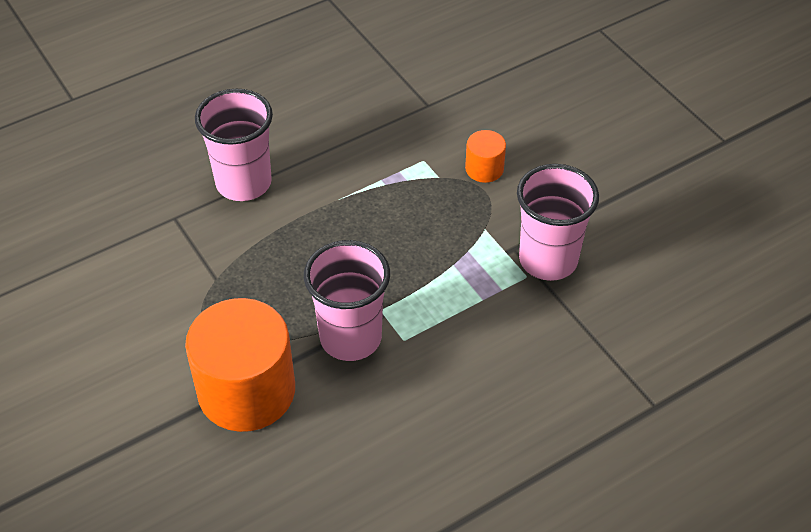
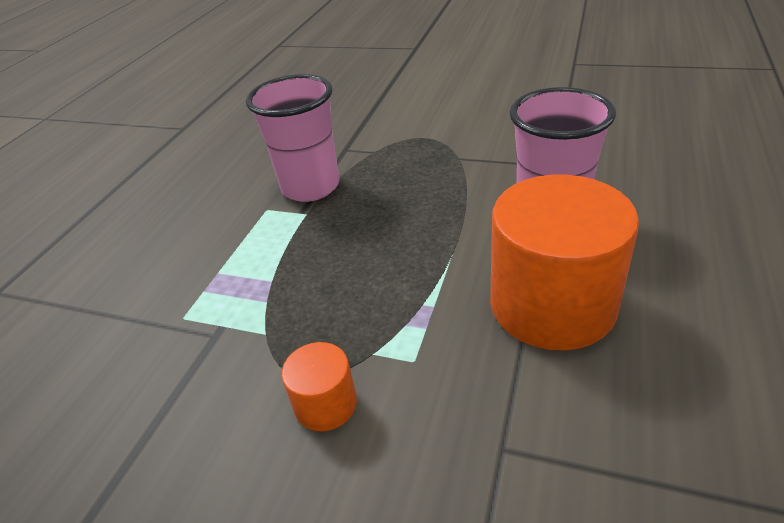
camera: 145 degrees right, 10 degrees down
(246, 391) = (350, 132): orange cylinder -> orange cylinder (552, 304)
(548, 260) = (165, 347): pink cup -> none

